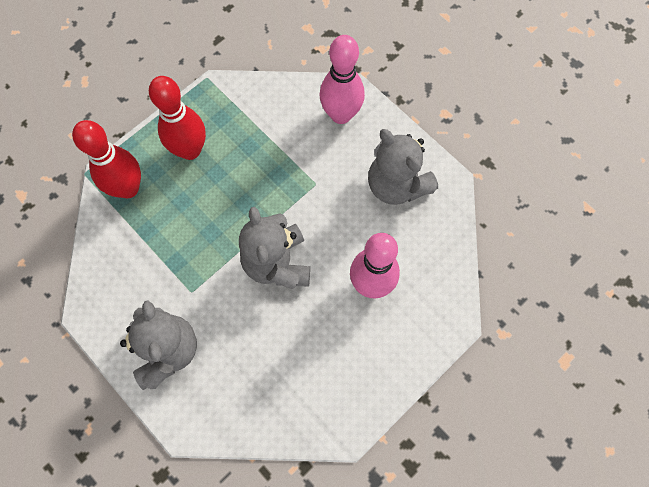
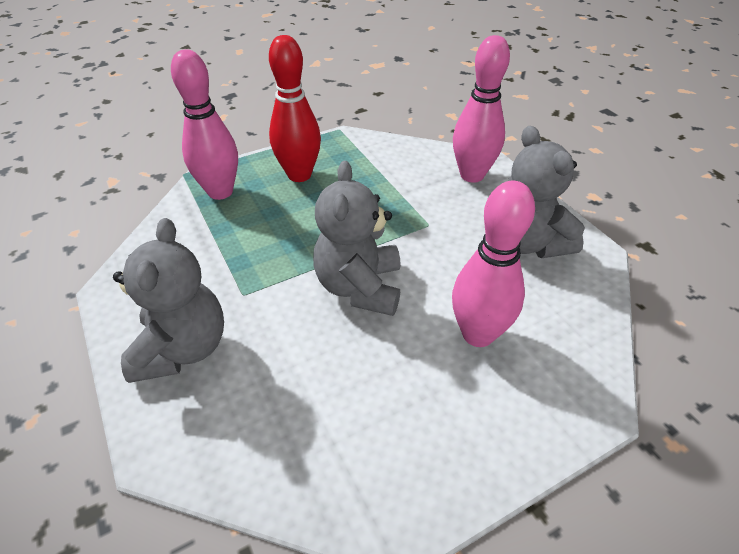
camera: 15 degrees right, 25 degrees down
(128, 188) = (220, 192): red bowling pin -> pink bowling pin

